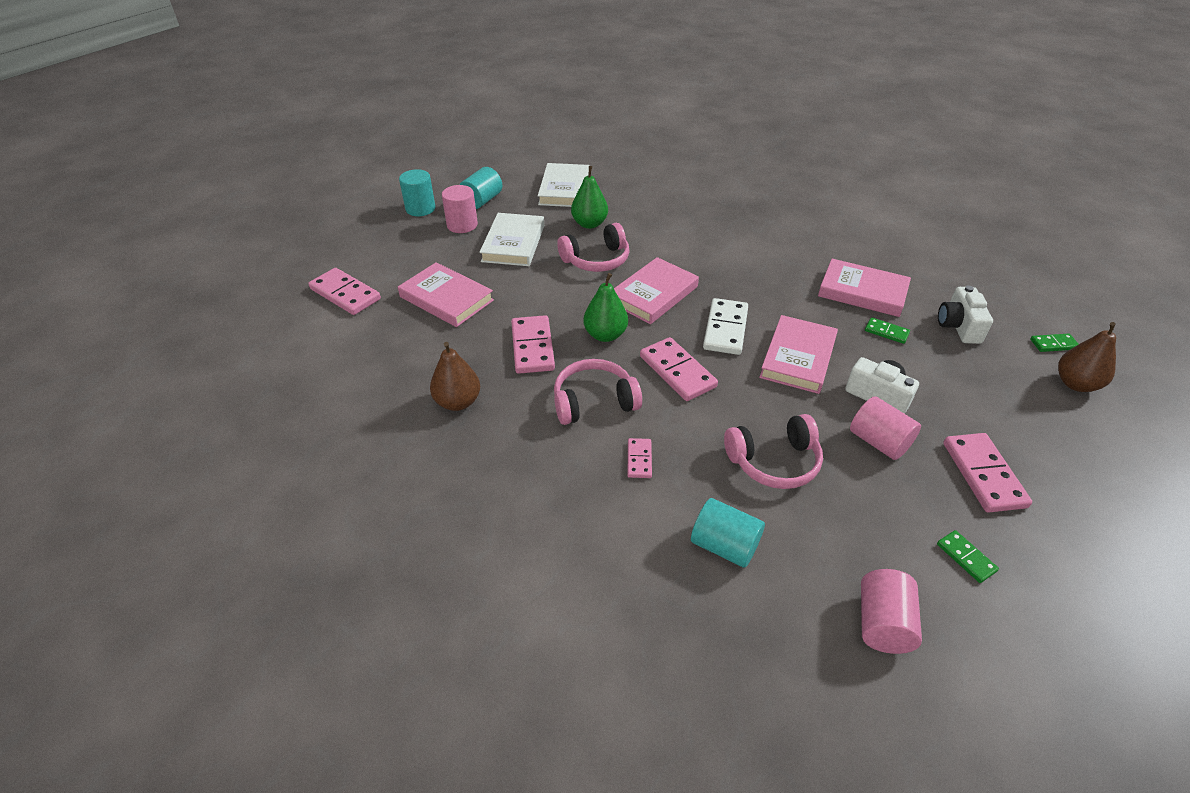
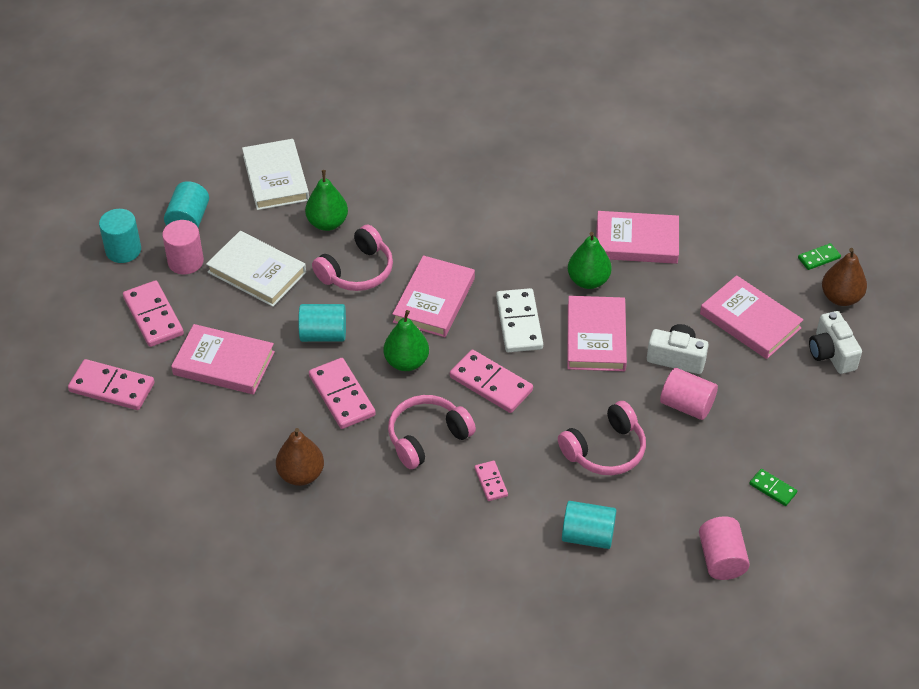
camera: 20 degrees left, 5 degrees up
(513, 243) = (257, 272): white book -> white book turned 45 degrees counterclockwise
(542, 297) = (323, 334): none -> turquoise cylinder
(805, 311) = (588, 281): none -> green pear
(886, 332) = (669, 285): green domino -> none
(958, 326) = (733, 260): white camera -> white camera (831, 353)
(967, 381) = (750, 321): none -> pink book
(983, 474) = (775, 411): pink domino -> pink domino (153, 316)

